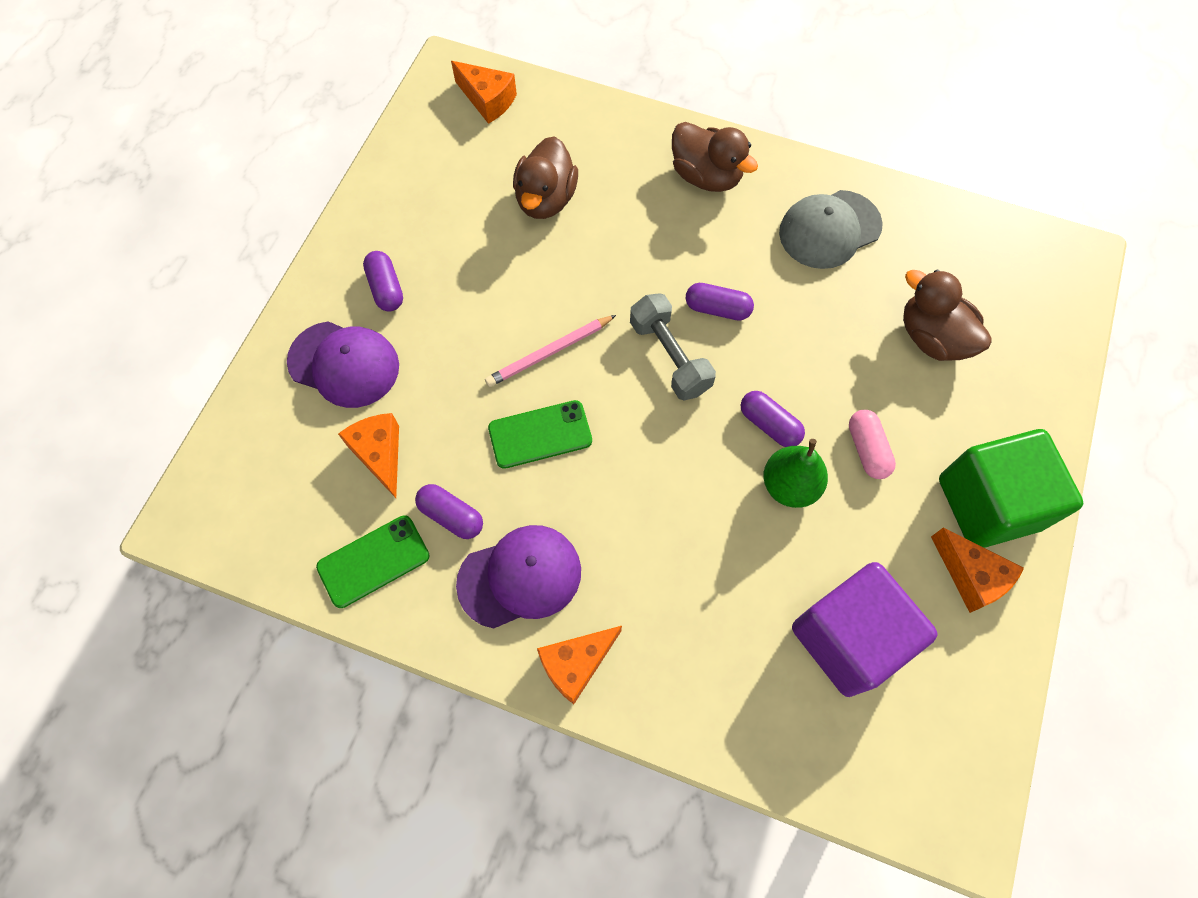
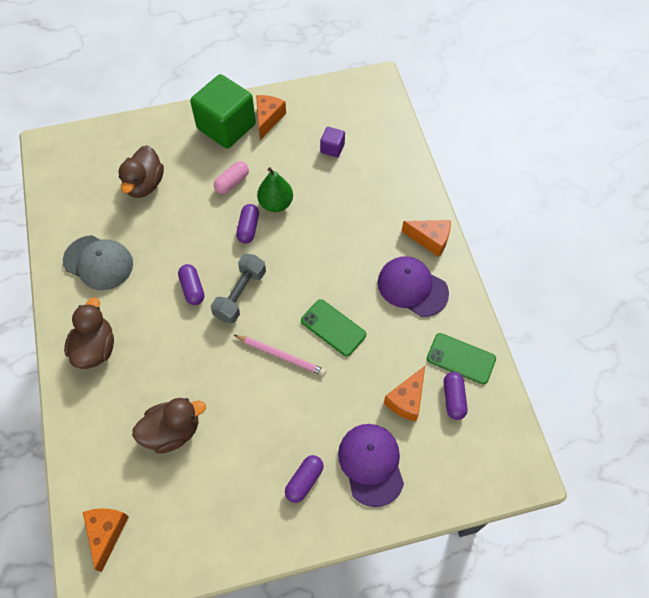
camera: 125 degrees left, 5 degrees down
(451, 516) = (409, 339): purple capsule -> purple capsule (453, 399)
(848, 638) = (332, 148): purple cube -> purple cube, size x0.44

